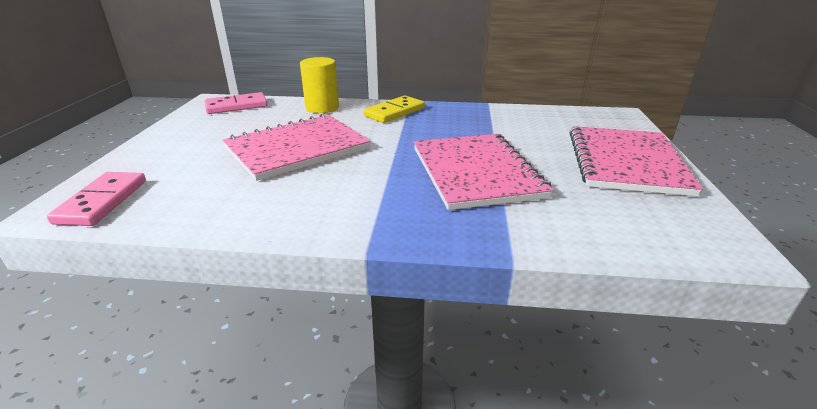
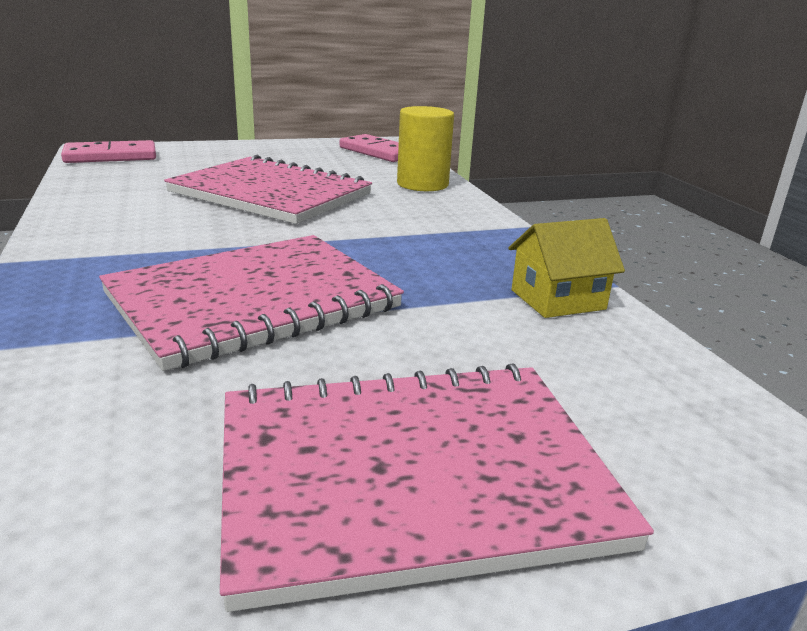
camera: 65 degrees right, 5 degrees down
(394, 112) = (458, 222): yellow domino -> none
(499, 114) = (557, 299): none -> yellow house

